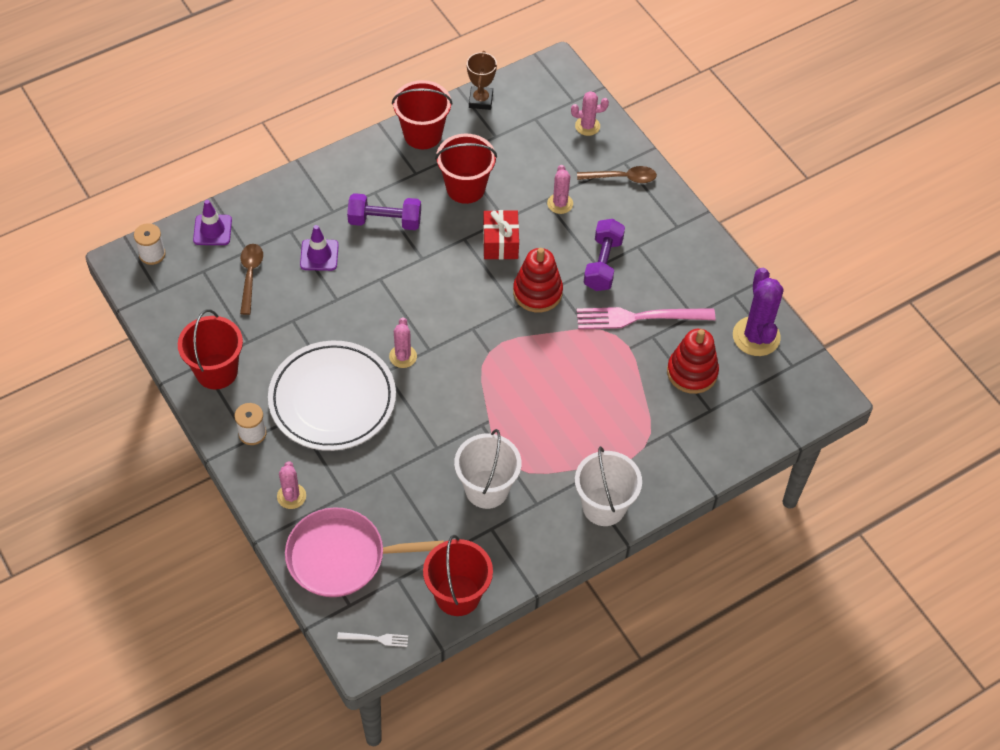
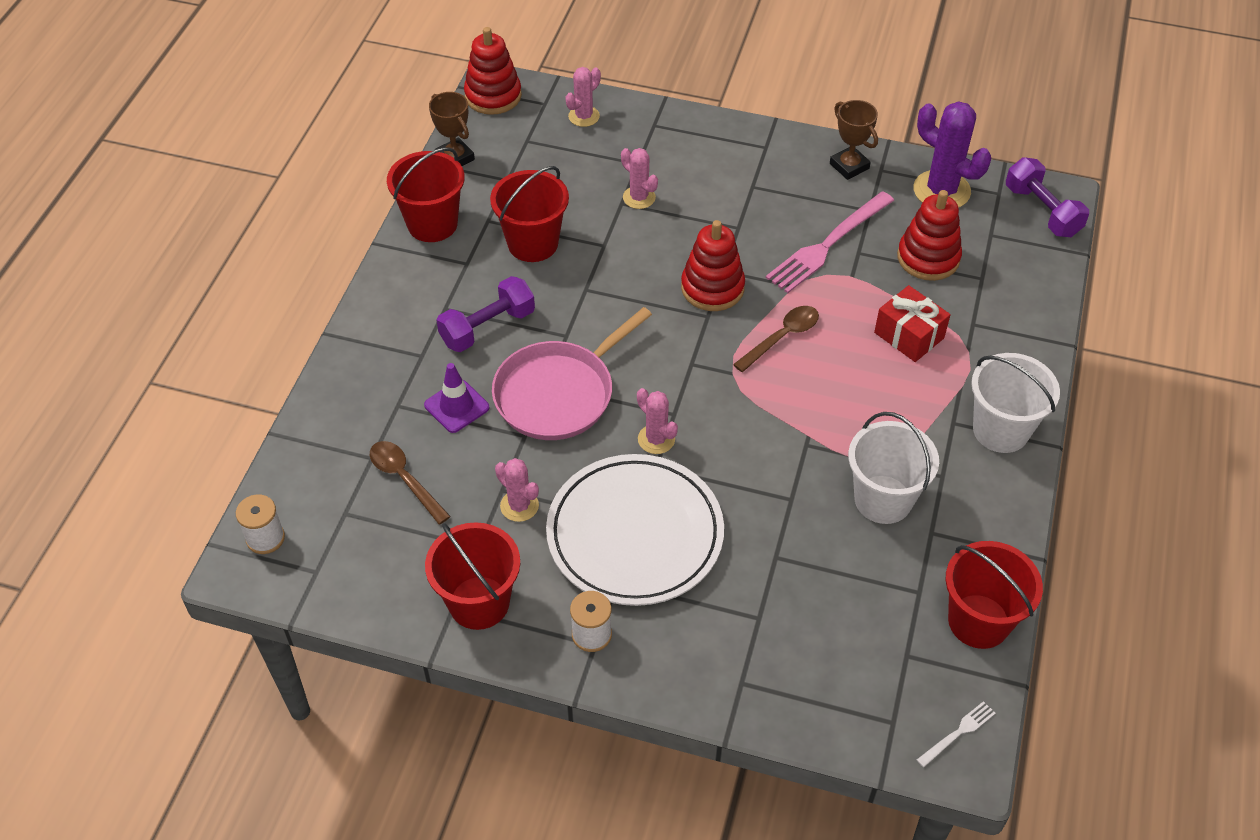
camera: 40 degrees left, 5 degrees down
(212, 230) = (309, 464): purple traffic cone -> none
(291, 496) = (707, 664): pink cactus -> pink cactus (519, 506)
(341, 557) = (829, 681): pink pan -> pink pan (559, 393)
(500, 243) = (625, 269): red gift -> red gift (909, 335)
(548, 74) = (493, 96): none -> red stacking toy
(603, 264) = (740, 222): purple dumbbell -> purple dumbbell (1042, 211)
(622, 178) = (668, 139): brown spoon -> brown spoon (782, 337)
(715, 277) = (849, 166): none -> brown trophy

